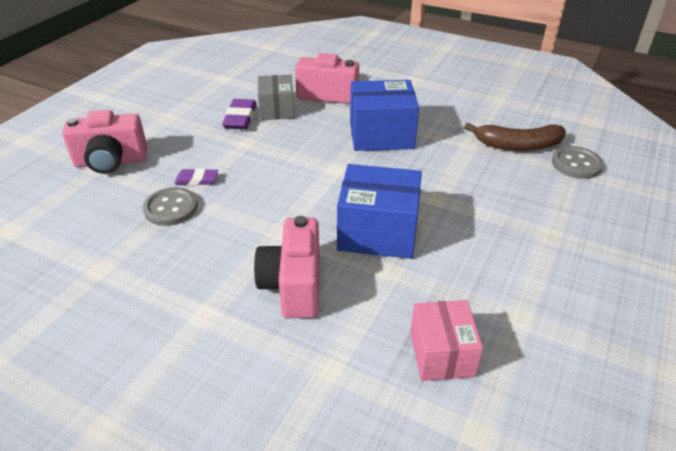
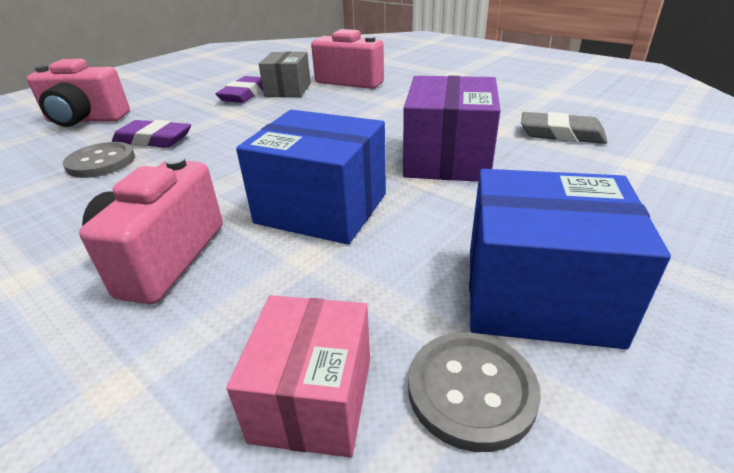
camera: 15 degrees right, 5 degrees down
(197, 180) = (153, 140): purple eraser -> purple eraser, size x1.56
(381, 135) = (389, 115): blue box -> blue box (538, 294)
(445, 178) = (447, 159): none -> purple box
(517, 145) = (561, 134): brown banana -> grey eraser
(576, 164) = (643, 158): grey button -> grey button (471, 391)

